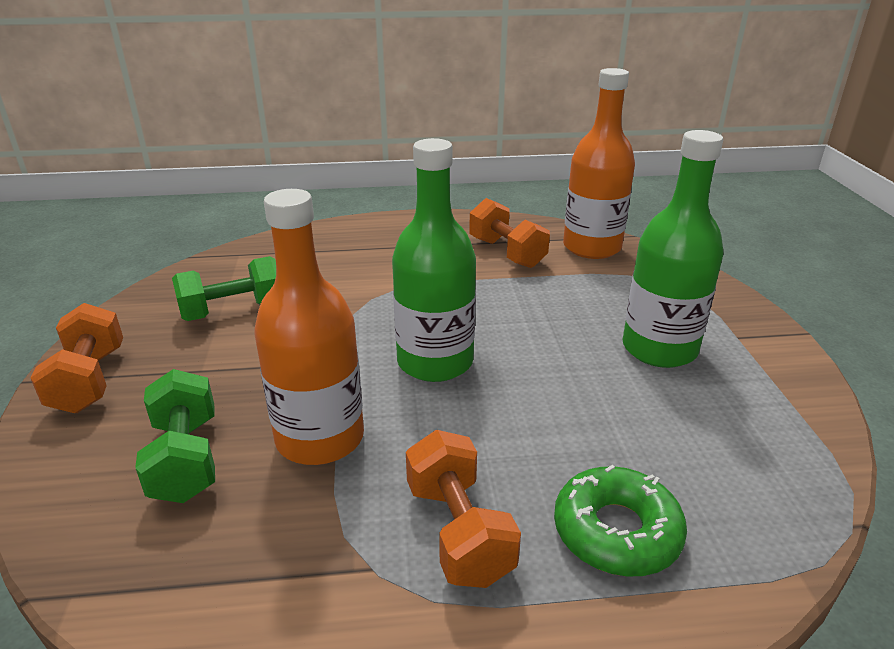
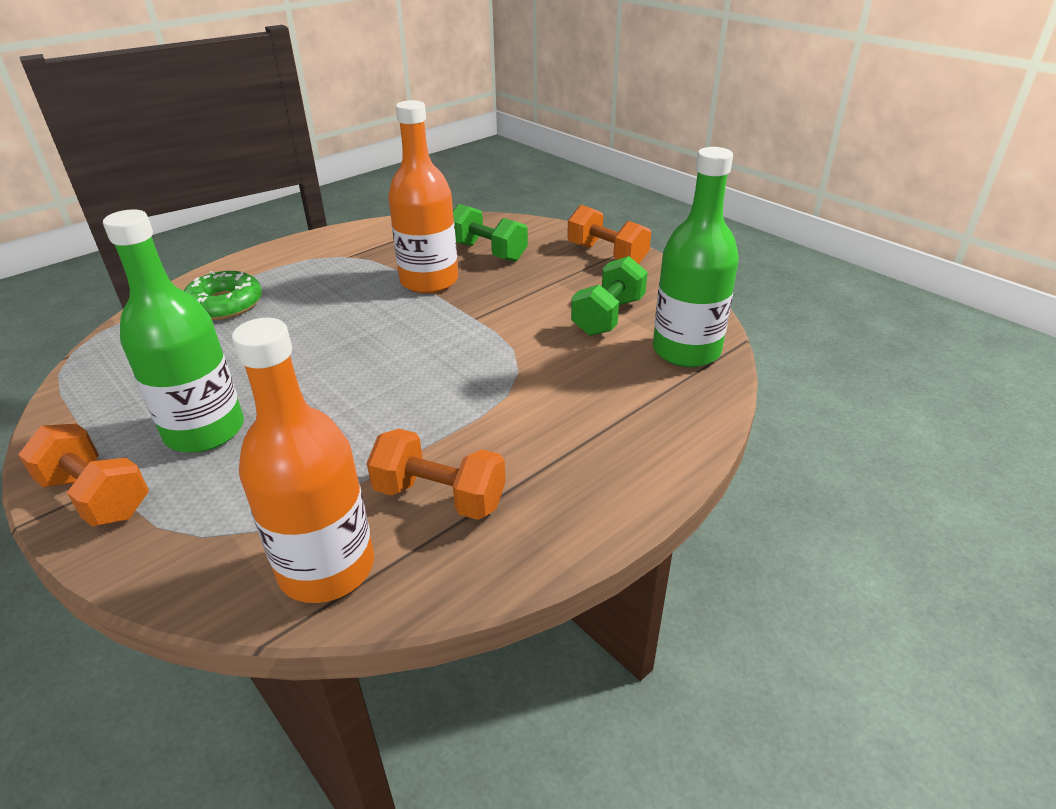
camera: 145 degrees right, 5 degrees up
(435, 362) = (402, 343): green bottle -> green bottle (686, 351)
(459, 531) = (313, 278): orange dumbbell -> orange dumbbell (96, 496)

